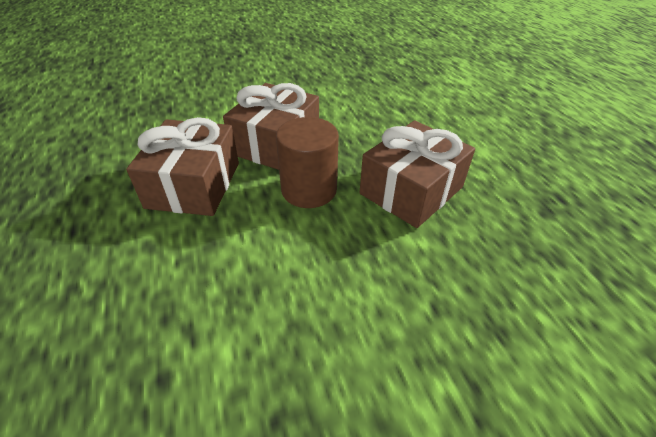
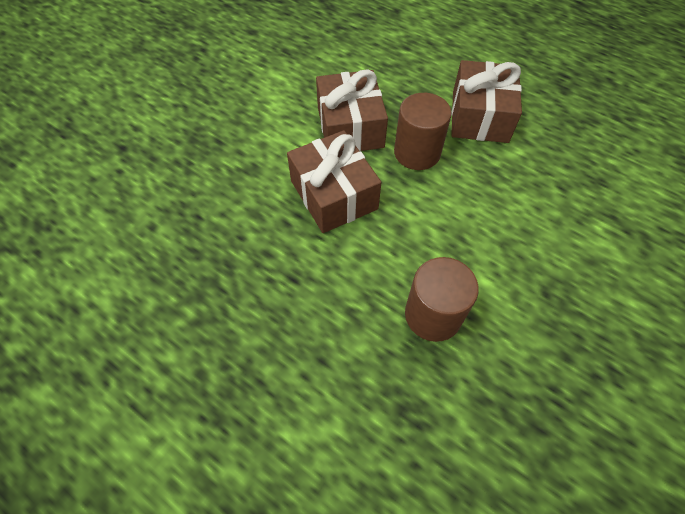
camera: 35 degrees left, 15 degrees up
(128, 347) = (433, 315): none -> brown cylinder

